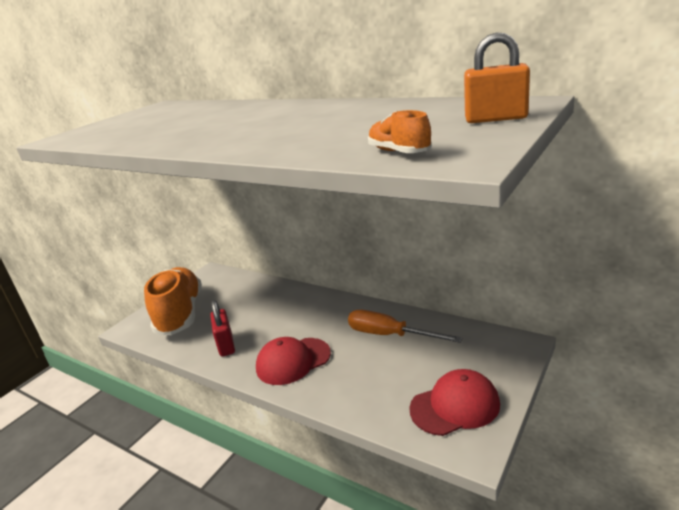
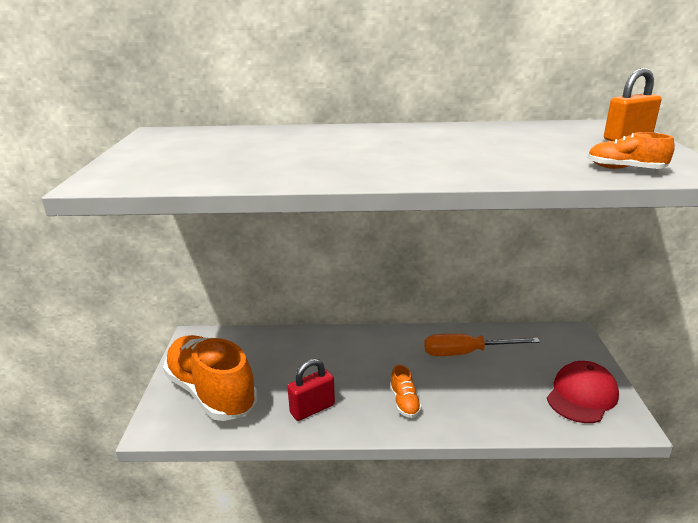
camera: 35 degrees left, 0 degrees up
(226, 345) = (312, 409): red padlock -> red padlock turned 75 degrees counterclockwise
(293, 361) = (404, 402): red cap -> orange shoe

